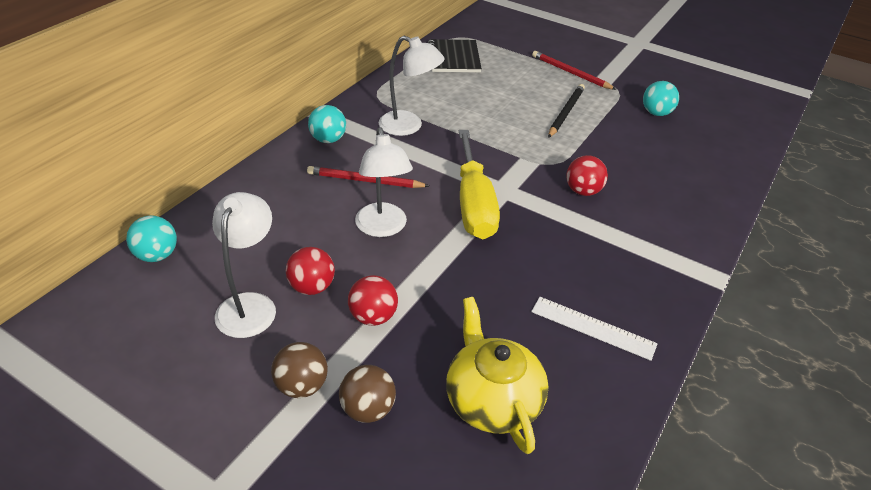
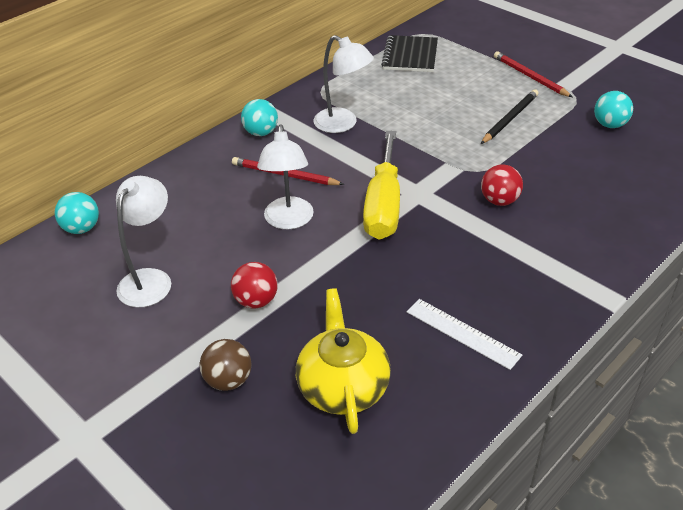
camera: 15 degrees right, 0 degrees up
(302, 386) = (177, 353): brown ball -> none
(312, 287) = (208, 269): red ball -> none

